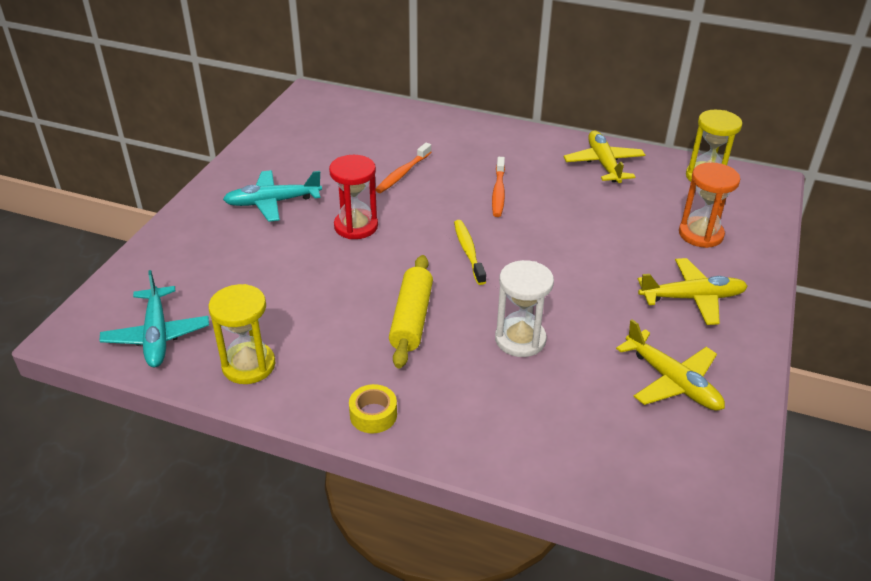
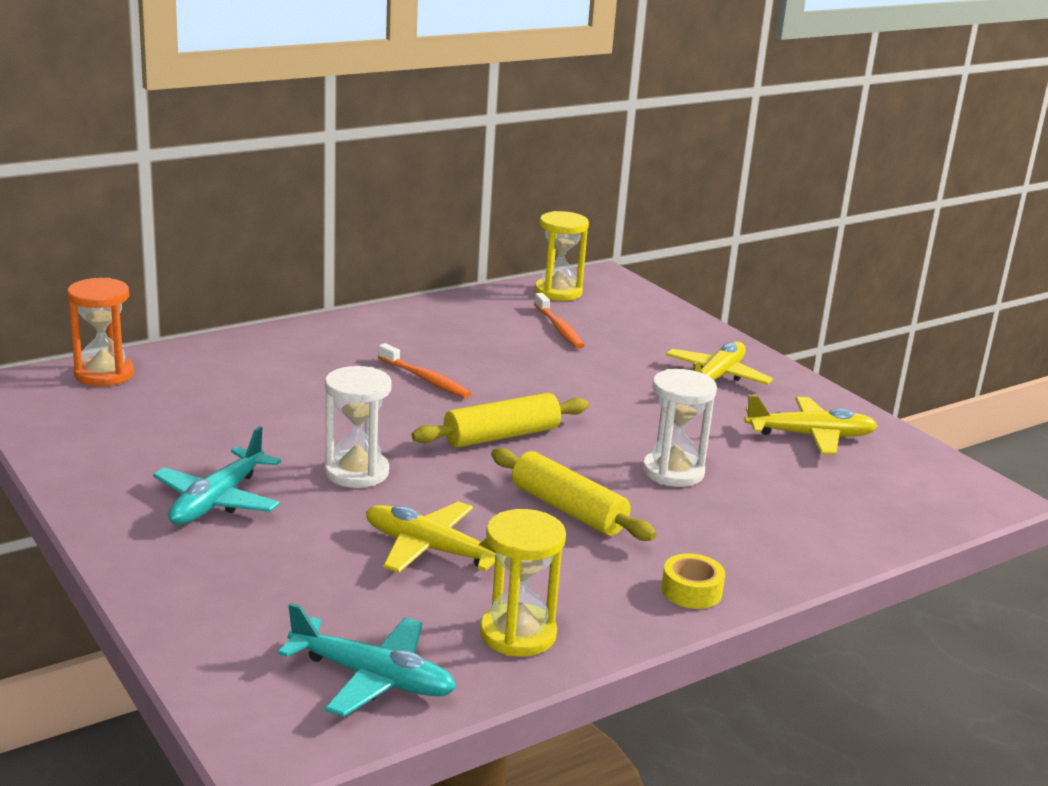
camera: 55 degrees left, 15 degrees down
(356, 226) = (356, 472): red hourglass -> white hourglass
(402, 173) = (300, 407): orange toothbrush -> orange toothbrush (559, 328)
(468, 252) = (501, 436): yellow toothbrush -> yellow rolling pin
(603, 164) = (464, 317): yellow plane -> yellow plane (432, 550)
(700, 234) = (636, 333): orange hourglass -> orange hourglass (104, 374)

